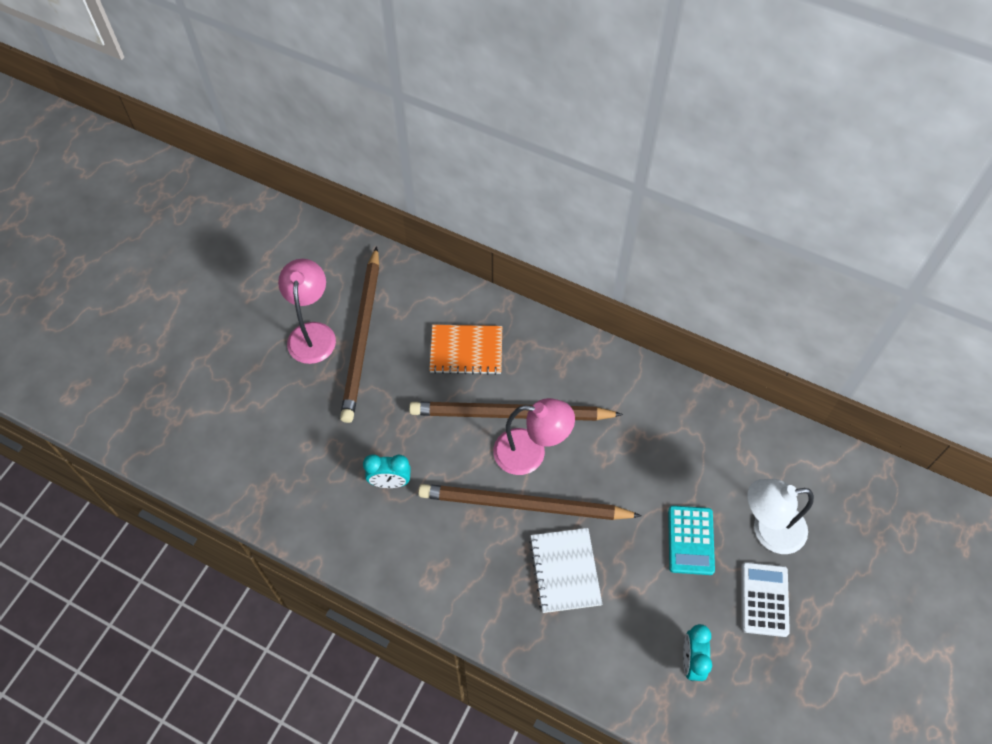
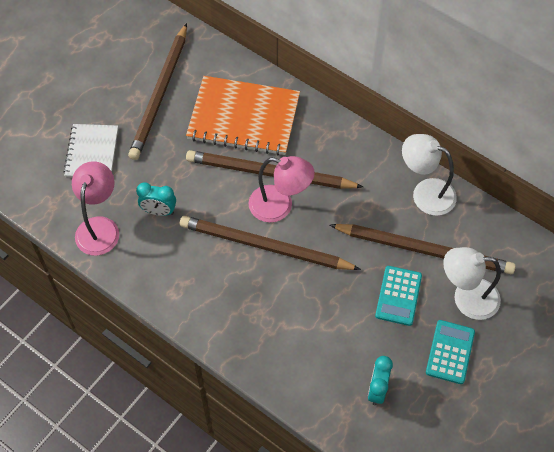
camera: 10 degrees right, 0 degrees up
(312, 333) = (120, 85): pink lamp -> pink lamp (100, 227)
(466, 350) = (244, 117): orange notebook -> orange notebook, size x1.67
(565, 571) = (288, 303): white notebook -> white notebook (92, 152)
(693, 410) = (425, 193): none -> white lamp
(708, 479) = (424, 250): none -> brown pencil
(764, 599) = (450, 352): white calculator -> turquoise calculator

